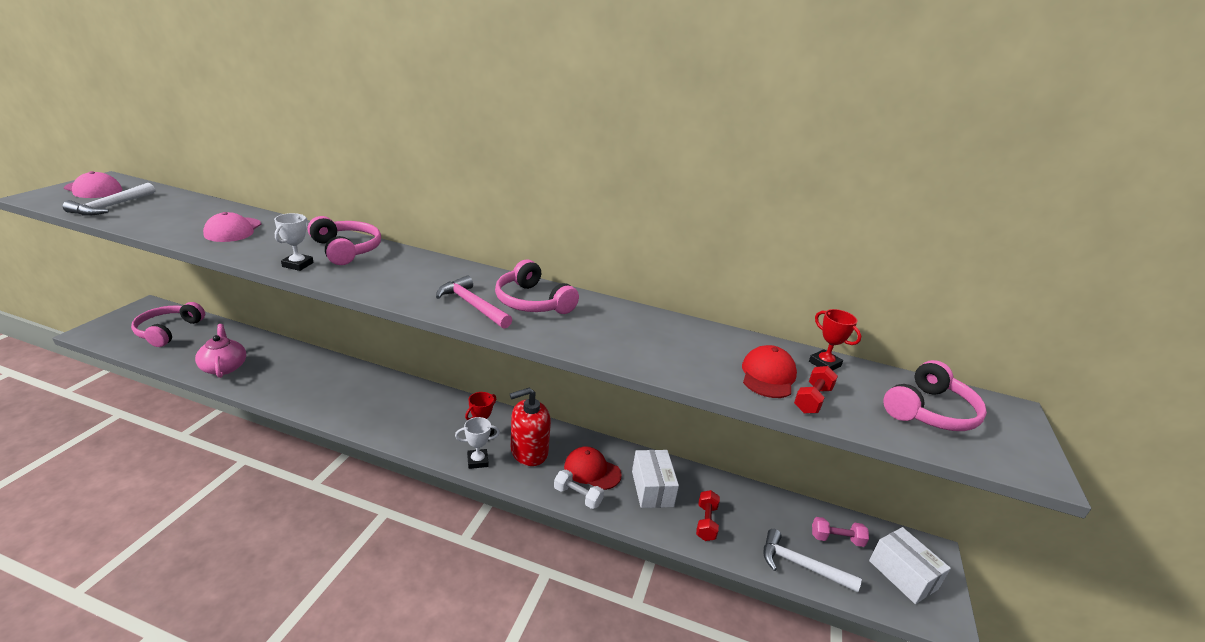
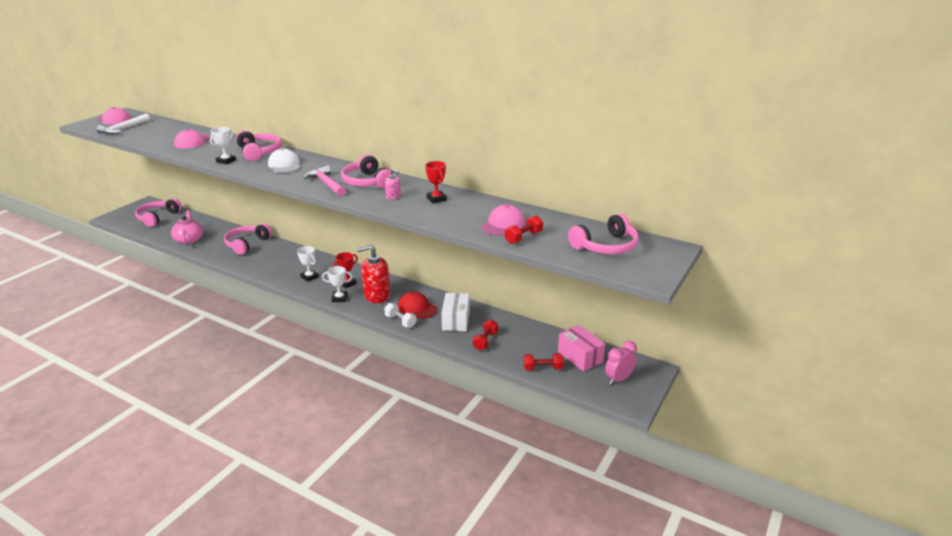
camera: 15 degrees right, 0 degrees up
(316, 372) = (247, 244): none -> pink headphones
(394, 272) = (284, 165): none -> white cap
(423, 425) = (309, 277): none -> white trophy
(583, 327) = (393, 196): none -> pink soap dispenser
(768, 376) = (503, 224): red cap -> pink cap
(801, 565) = (542, 368): white hammer -> red dumbbell
(824, 364) = (552, 219): red trophy -> red trophy (436, 199)
(836, 539) = (580, 357): pink dumbbell -> pink box
(902, 575) = (618, 379): white box -> pink clock

